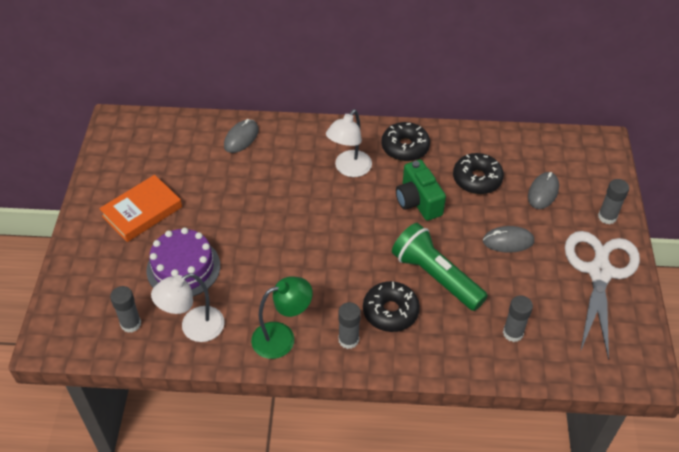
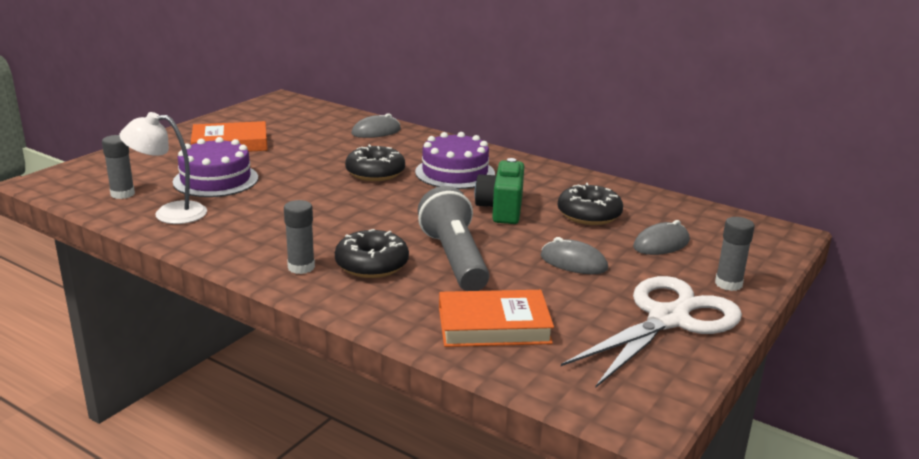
camera: 30 degrees right, 25 degrees down
(282, 337) = (239, 244): green lamp -> none
(349, 169) = (455, 173): white lamp -> purple cake
(405, 147) = (532, 176): black donut -> black donut (375, 173)
(435, 276) = (454, 259): green flashlight -> grey flashlight
(513, 333) = (494, 325): grey glue stick -> orange book

